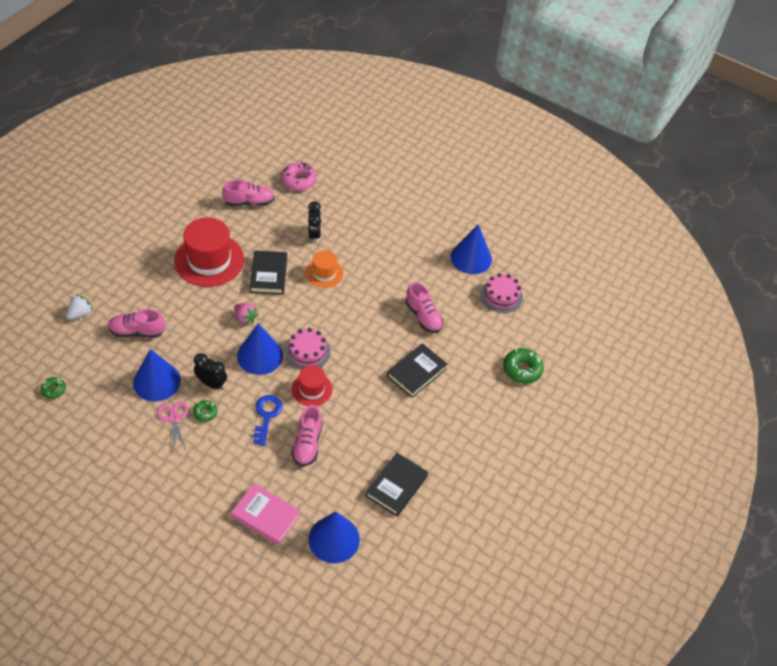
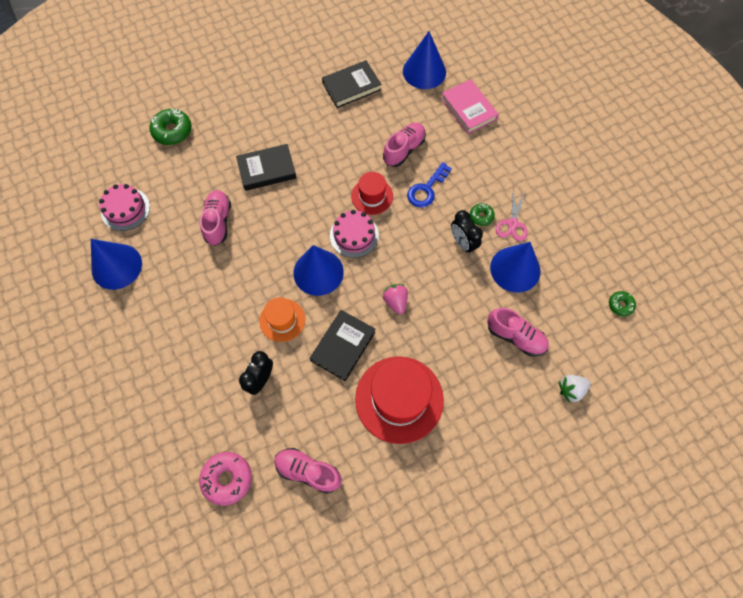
camera: 145 degrees left, 15 degrees up
(260, 355) = (402, 252): blue cone -> blue cone (318, 272)

